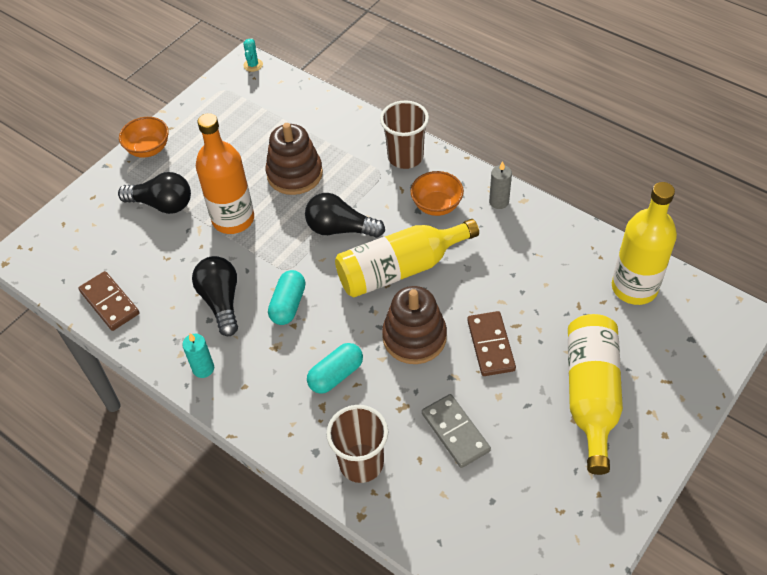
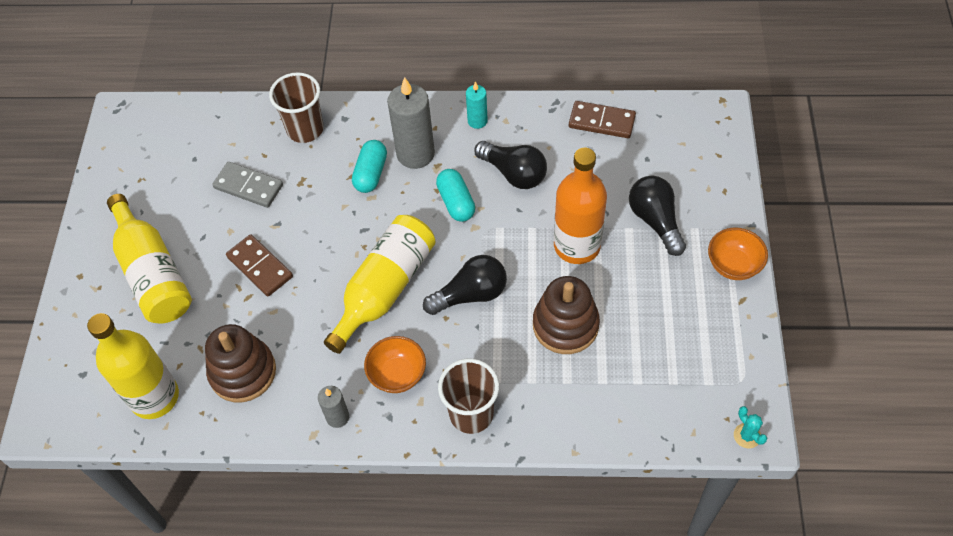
camera: 145 degrees right, 5 degrees up
(162, 204) = (655, 221): black light bulb -> black light bulb turned 90 degrees clockwise
(283, 370) = (415, 154): none -> grey candle
(414, 337) = (329, 237): brown stacking toy -> brown stacking toy (243, 372)

